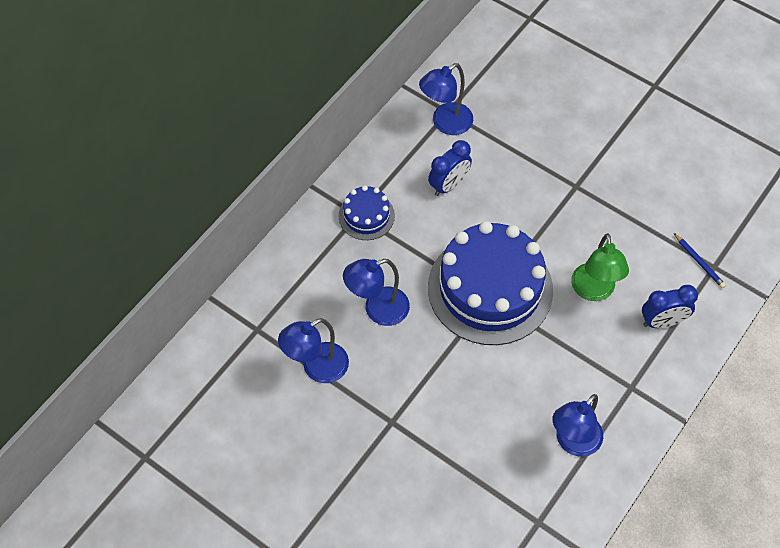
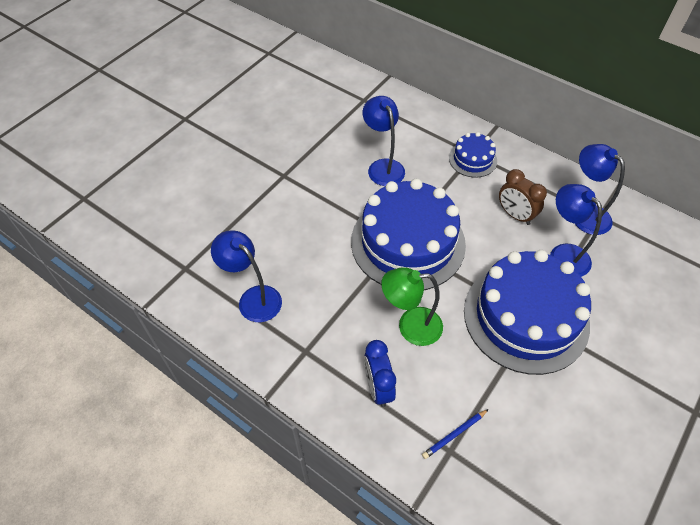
camera: 90 degrees right, 5 degrees down
(317, 368) = (331, 132): blue lamp -> blue lamp (563, 254)
(449, 185) = (515, 215): blue clock -> brown clock
(574, 192) = (526, 317): none -> blue cake

